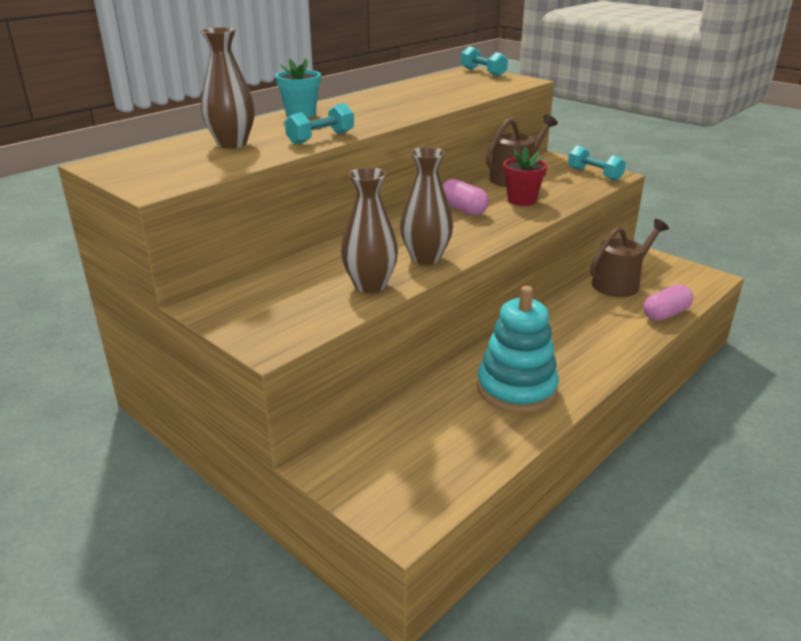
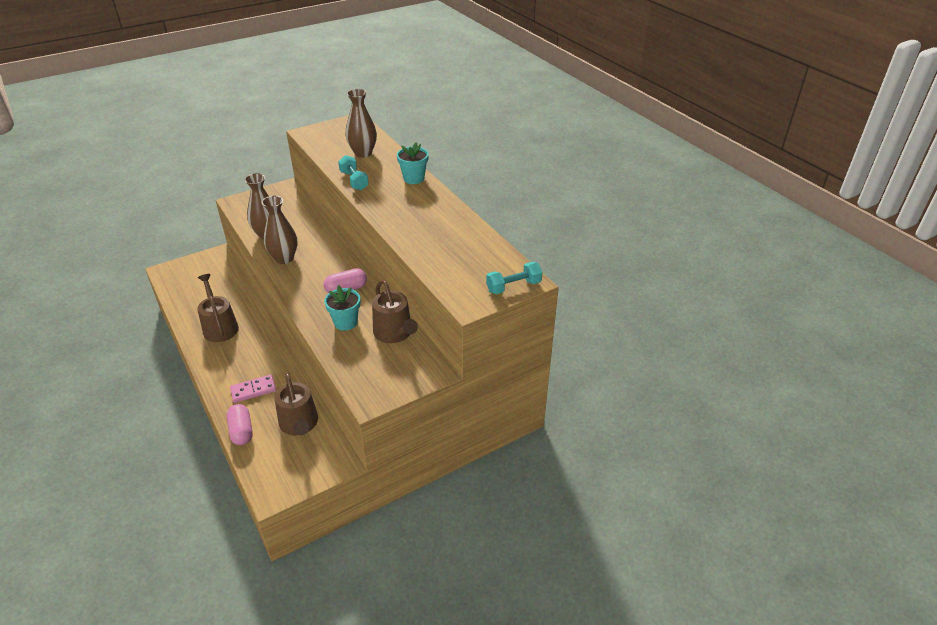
camera: 105 degrees right, 10 degrees up
(516, 389) = (220, 327): turquoise stacking toy -> brown watering can
(521, 200) = (345, 322): red flower pot -> turquoise flower pot
(594, 174) = (378, 386): turquoise dumbbell -> none
(603, 324) = (253, 390): none -> pink domino

